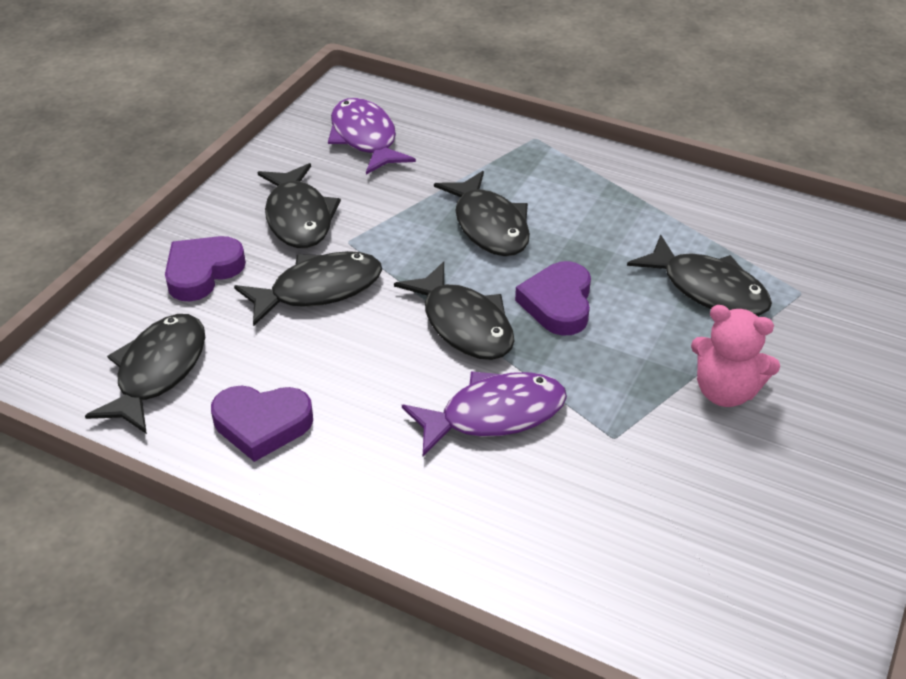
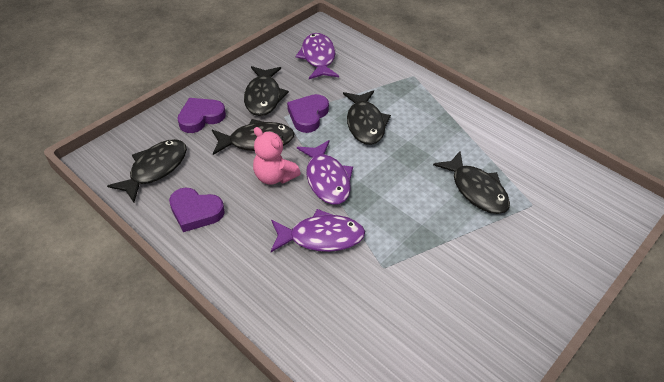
camera: 15 degrees right, 5 degrees up
(464, 324) = (327, 179): black fish -> purple fish
(558, 303) = (385, 179): purple heart -> purple heart (308, 115)
(725, 391) = (460, 255): pink teddy bear -> pink teddy bear (274, 176)

